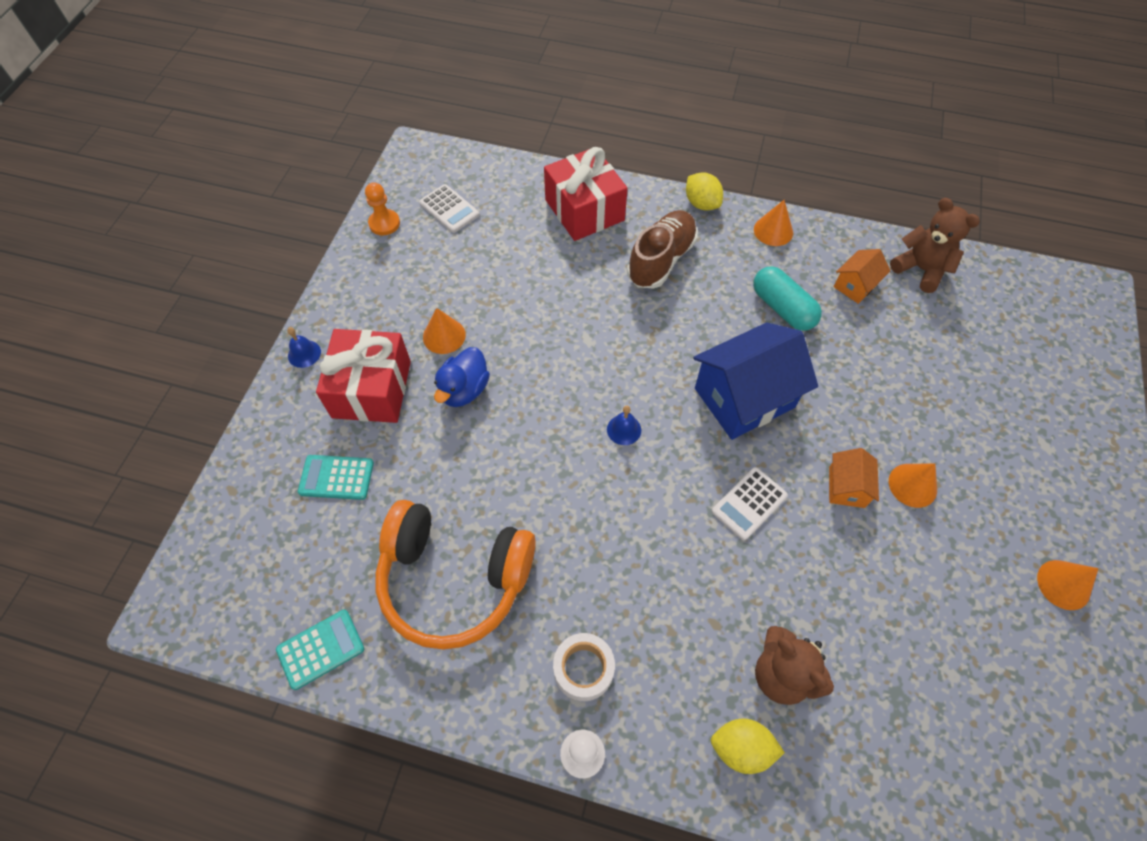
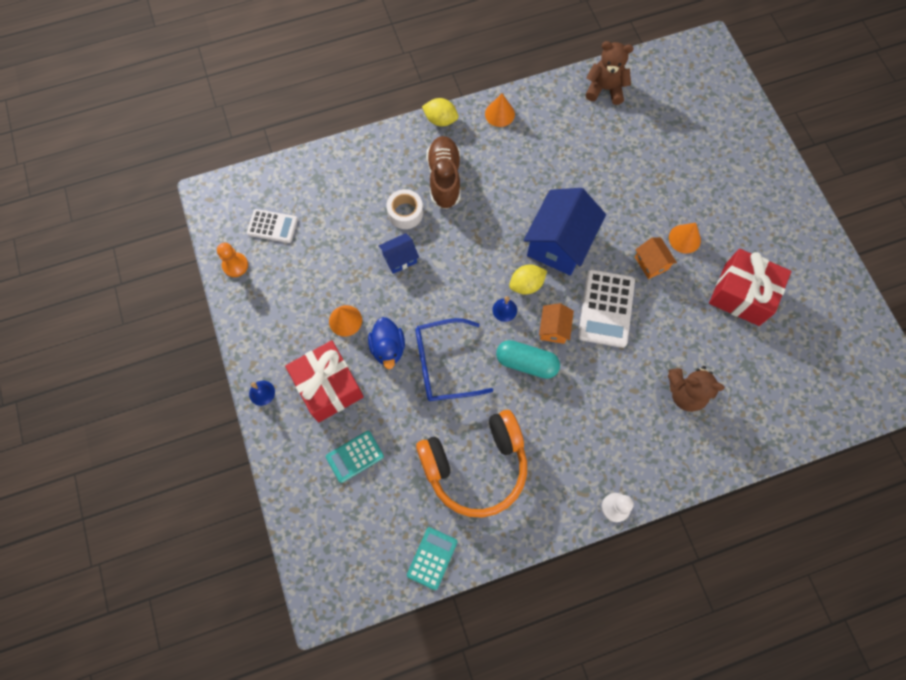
camera: 35 degrees left, 10 degrees up
(509, 444) = (444, 364): none -> blue glasses
(550, 310) = (400, 258): none -> blue house
(583, 669) = (584, 464): white tape -> white tape (405, 213)
(584, 210) = (367, 171): red gift -> red gift (741, 294)
(741, 748) = (690, 446): yellow lemon -> yellow lemon (526, 285)
(749, 503) = (606, 308): white calculator -> white calculator, size x1.60
(782, 308) = (542, 167): turquoise capsule -> turquoise capsule (526, 363)
(855, 285) = (574, 124): orange house -> orange house (553, 328)
(1063, 584) = (790, 247): orange cone -> none

